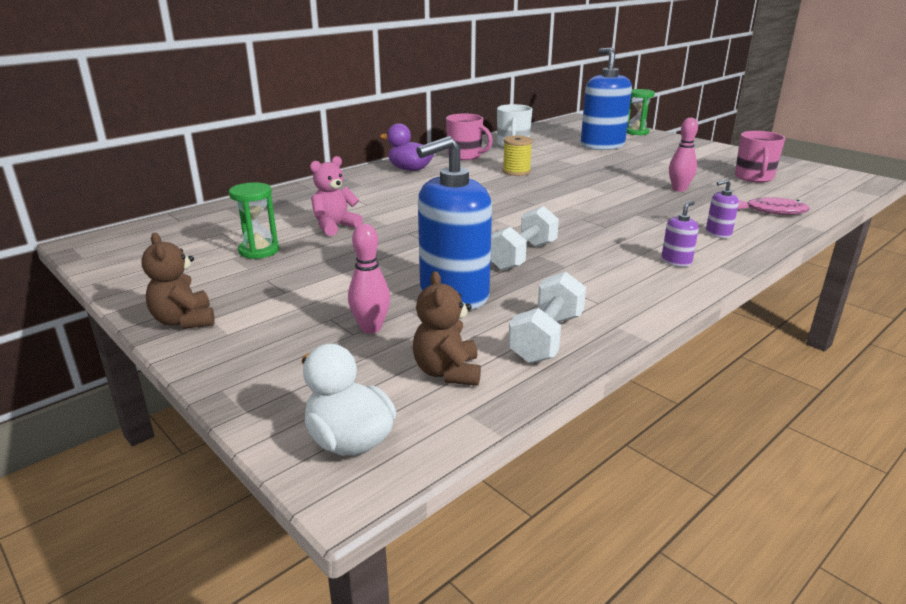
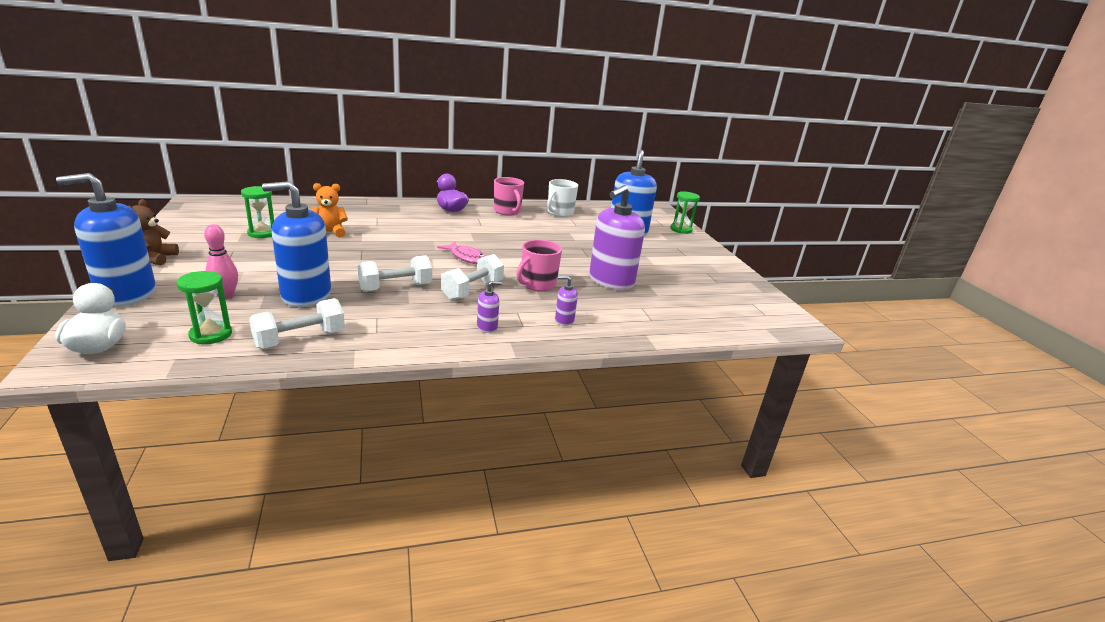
camera: 25 degrees right, 0 degrees up
(244, 371) = (127, 294): none -> blue soap dispenser
(335, 227) = (329, 232): pink teddy bear -> orange teddy bear
(447, 372) = (211, 334): brown teddy bear -> green hourglass
(516, 171) = (518, 232): yellow spool -> none
(593, 235) = (472, 290): none -> white dumbbell
(679, 189) = (611, 281): pink bowling pin -> purple soap dispenser
(754, 177) = (697, 292): pink mug -> pink mug (537, 284)
(771, 211) = (647, 320): pink fish -> pink fish (467, 258)

